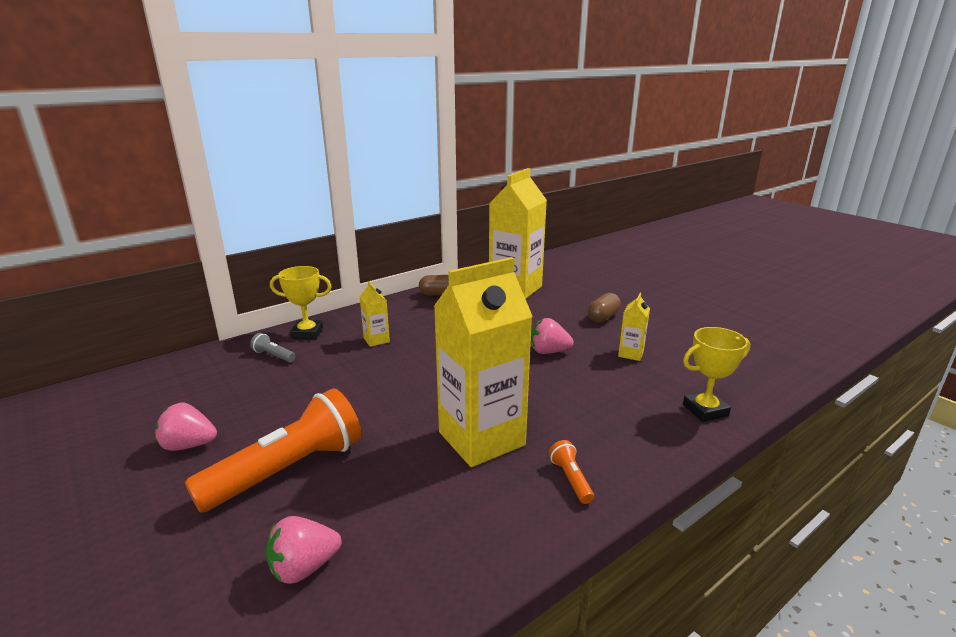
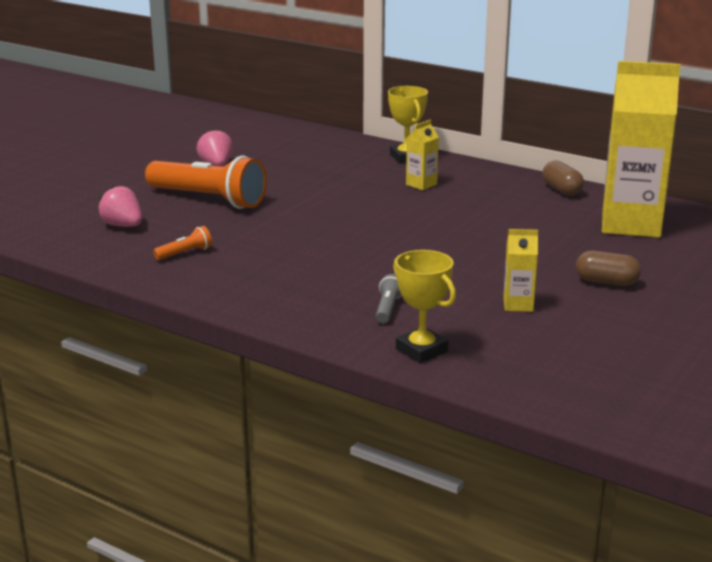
camera: 70 degrees right, 0 degrees up
(273, 356) = (355, 156): grey flashlight -> grey flashlight (388, 308)
(481, 439) = (291, 253): yellow carton -> none
(549, 352) = (477, 261): pink strawberry -> none
(571, 479) = (258, 293): orange flashlight -> orange flashlight (185, 253)

